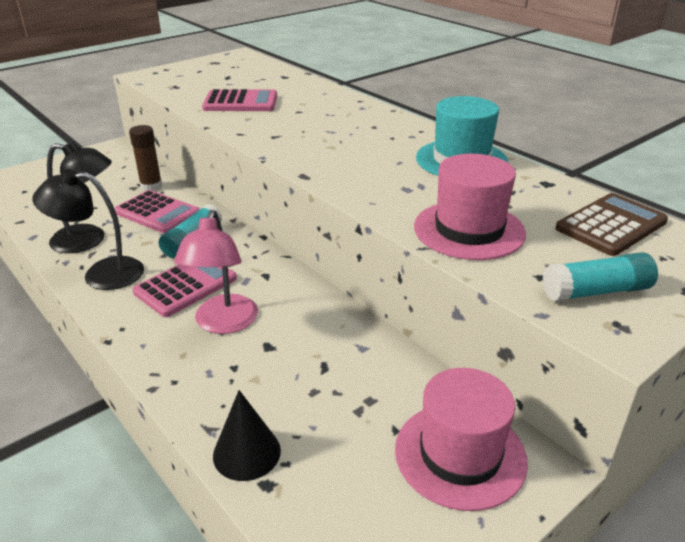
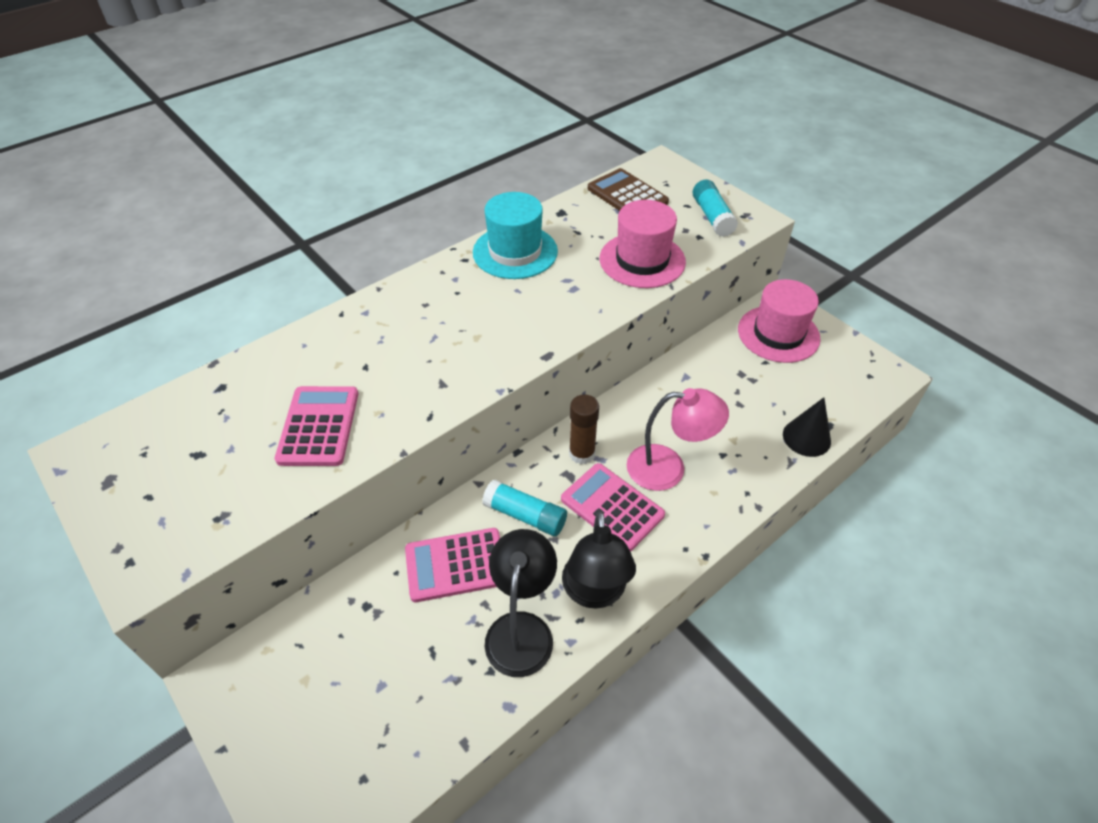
camera: 90 degrees left, 15 degrees up
(151, 186) = (378, 589): brown glue stick -> brown glue stick (582, 453)
(157, 213) = (456, 565): pink calculator -> pink calculator turned 135 degrees counterclockwise

